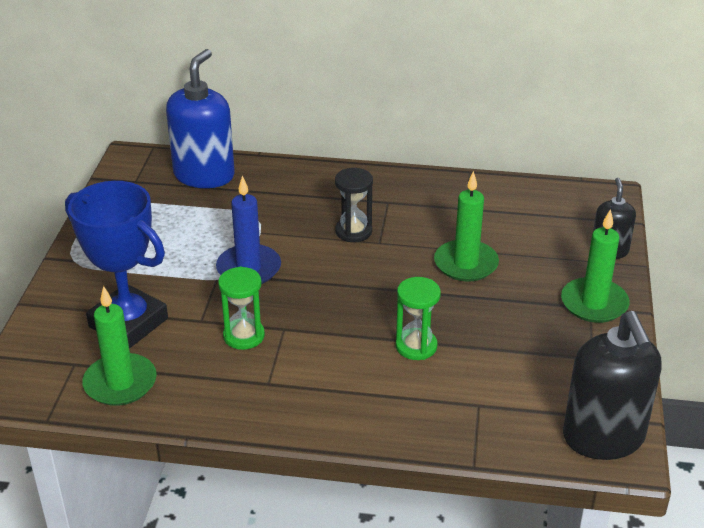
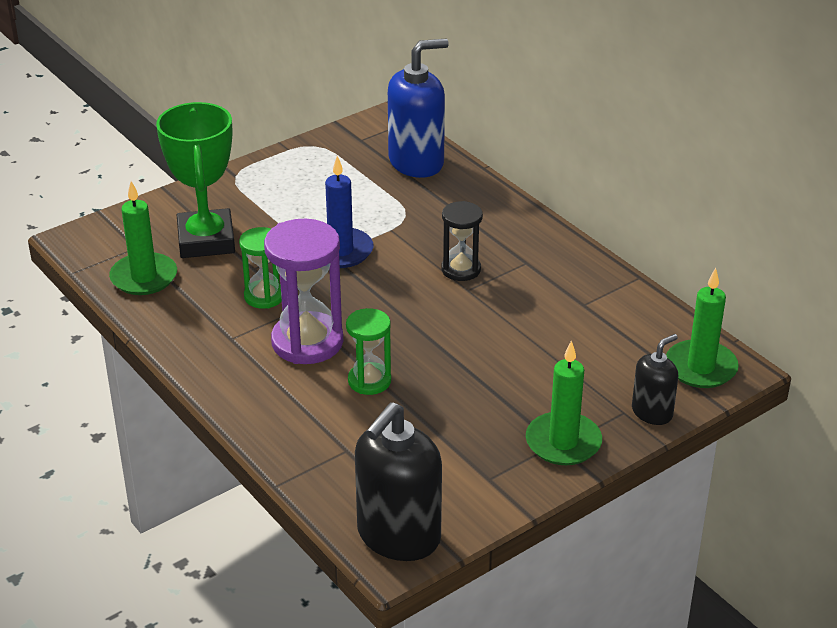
camera: 45 degrees right, 0 degrees up
(128, 322) = (206, 240): blue trophy -> green trophy
(329, 348) = (307, 342): none -> purple hourglass
(466, 264) = (509, 347): green candle -> green candle (701, 367)

